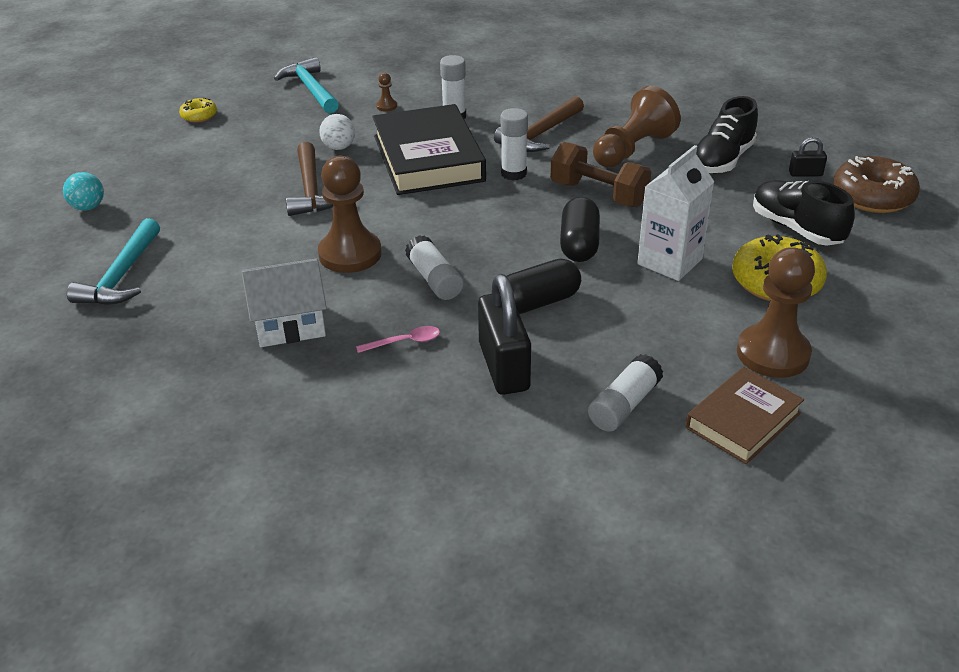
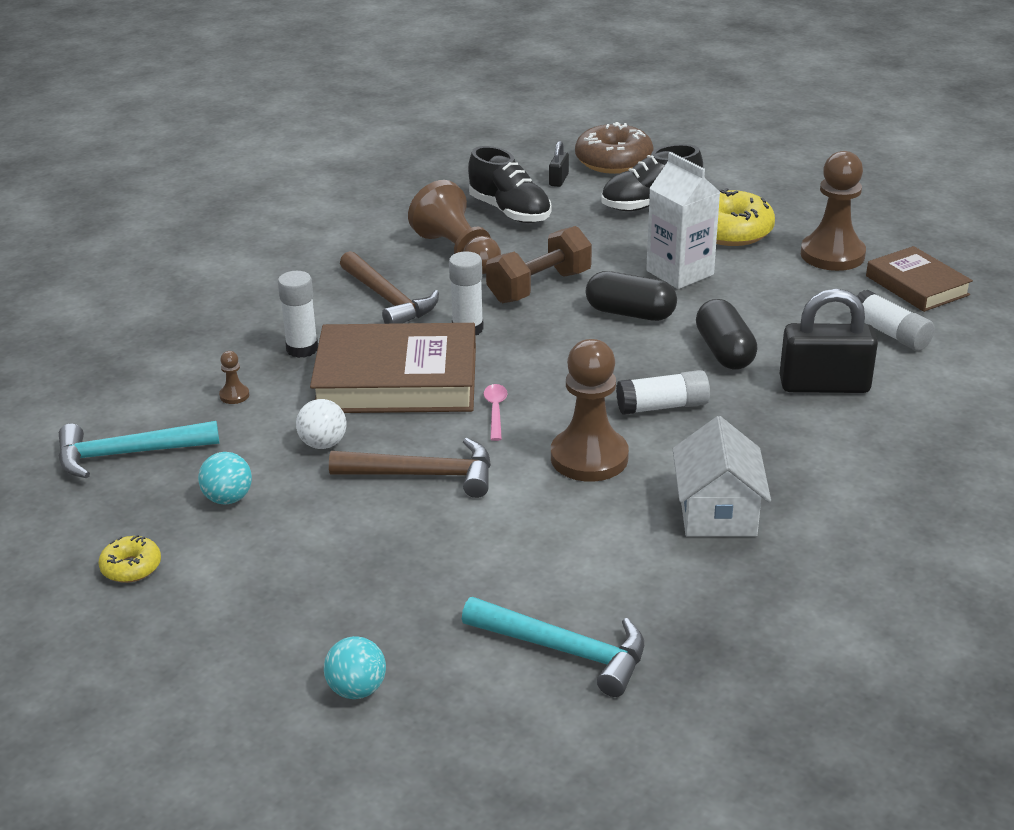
camera: 75 degrees left, 5 degrees down
(271, 129) = (228, 498): none -> turquoise ball
(404, 342) = (770, 438): pink spoon -> pink spoon (495, 411)
(428, 158) = (396, 380): black book -> brown book

